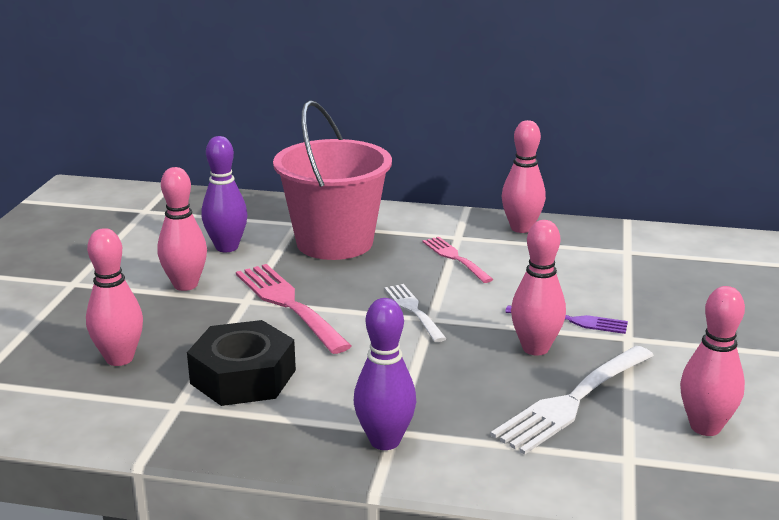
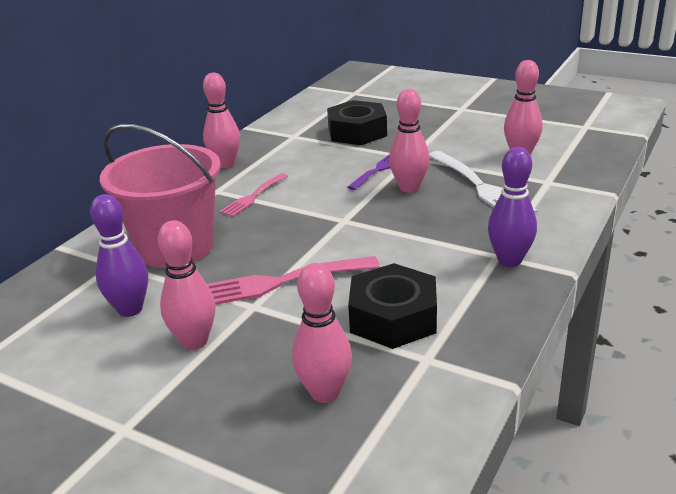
camera: 70 degrees left, 5 degrees up
(413, 310) = (327, 225): white fork -> none
(455, 258) = (253, 197): pink fork -> pink fork turned 45 degrees counterclockwise
(673, 289) = (357, 132): none -> black nut

